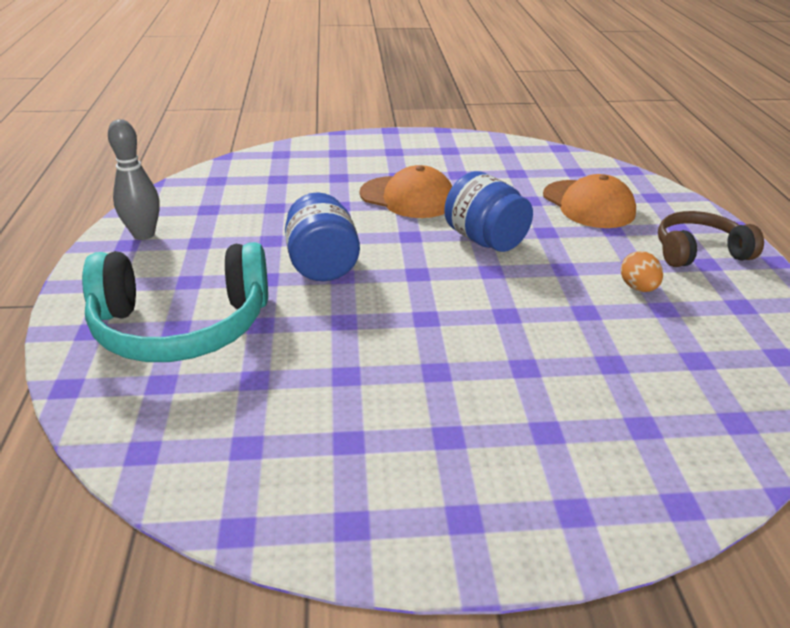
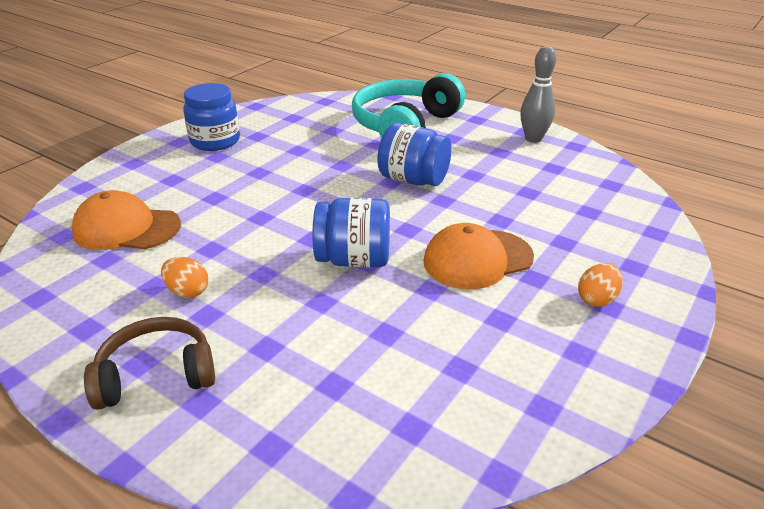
camera: 130 degrees right, 0 degrees up
(392, 155) = (597, 299): none -> orange egg
(415, 473) = (215, 141): none -> blue jar
(588, 204) = (326, 369): orange cap -> orange cap (126, 228)
(699, 252) = (156, 374): brown headphones -> brown headphones turned 135 degrees counterclockwise

